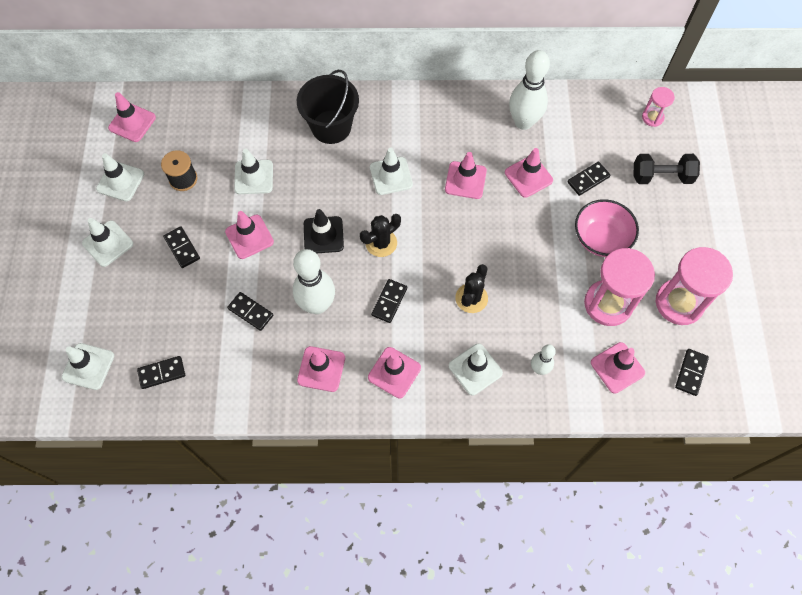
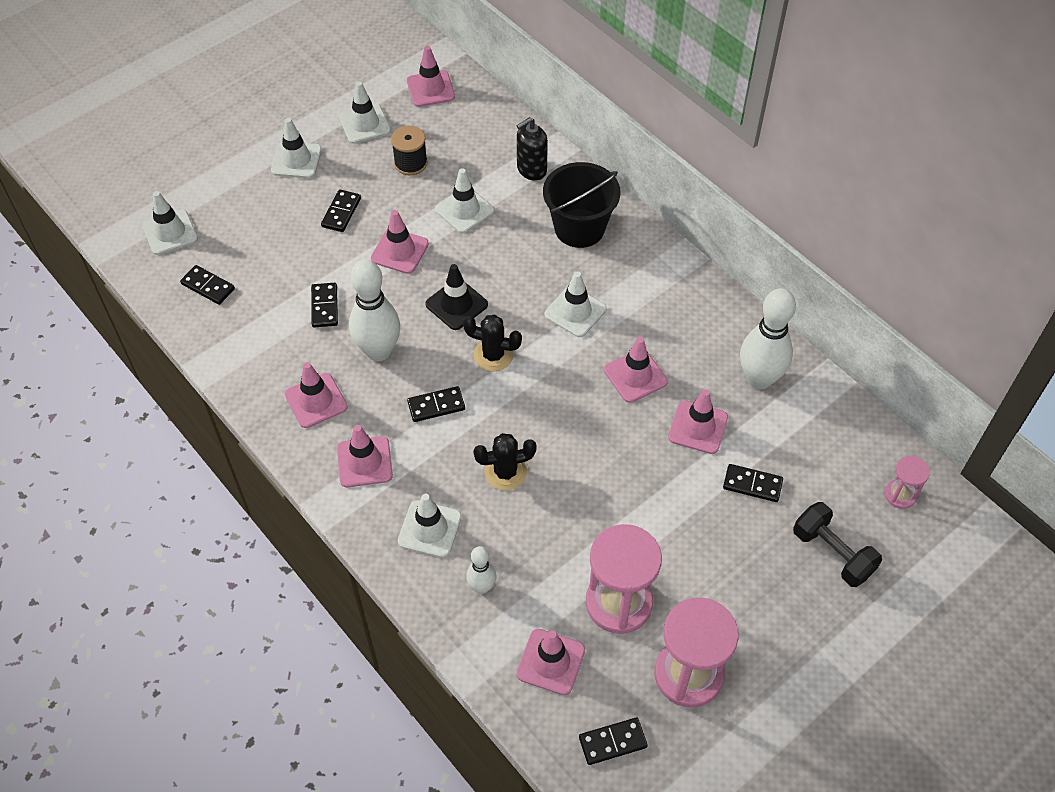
camera: 50 degrees right, 10 degrees down
(259, 117) = (531, 169): none -> black soap dispenser
(601, 239) = (691, 544): pink bowl -> none

